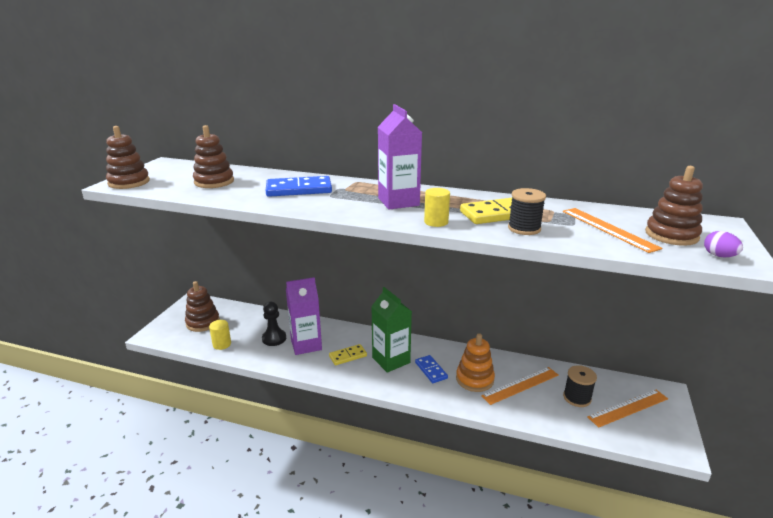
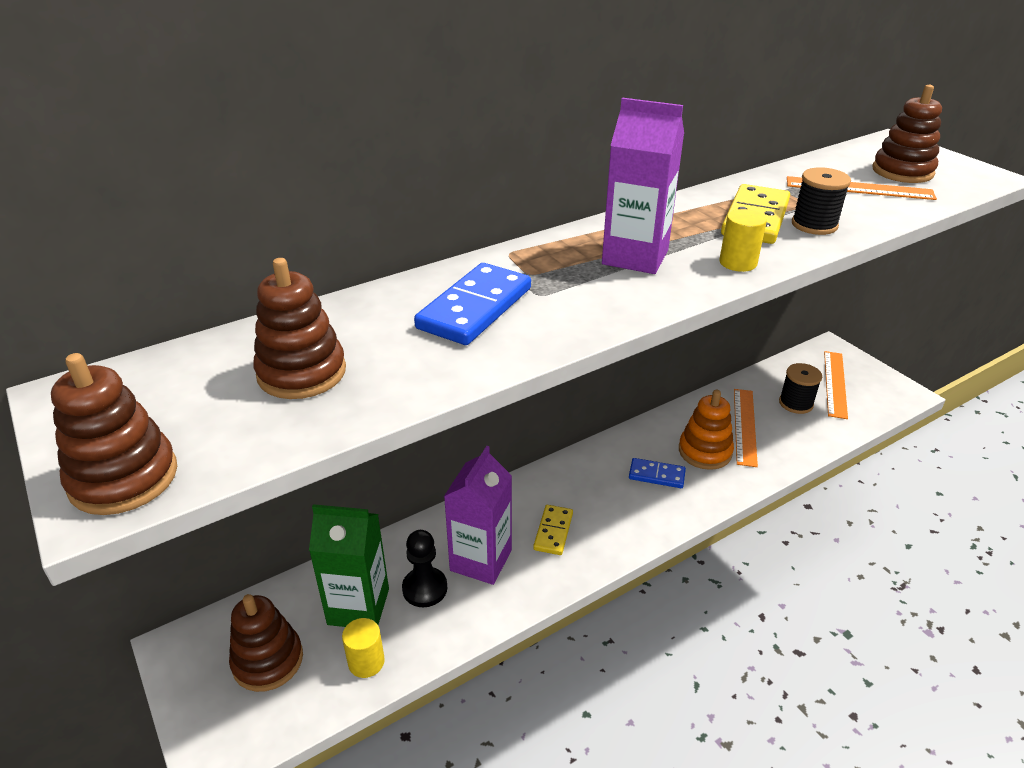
camera: 50 degrees left, 10 degrees up
(391, 360) = (603, 497): green carton -> green carton (358, 606)
(719, 256) = (967, 177): purple egg -> none

